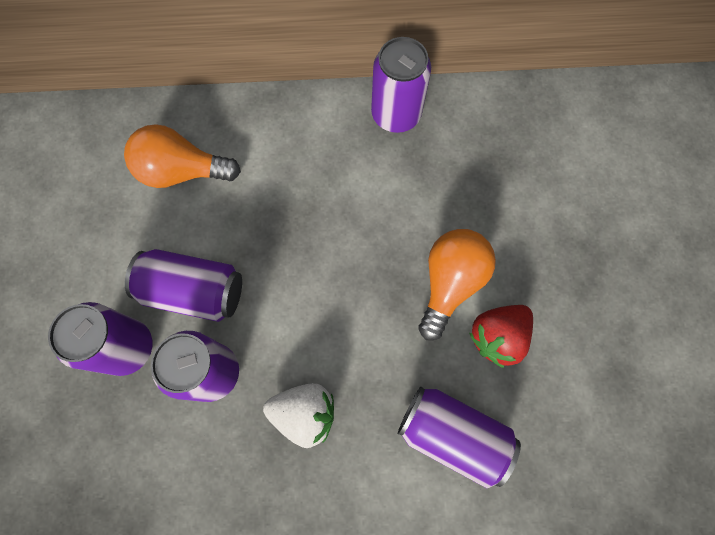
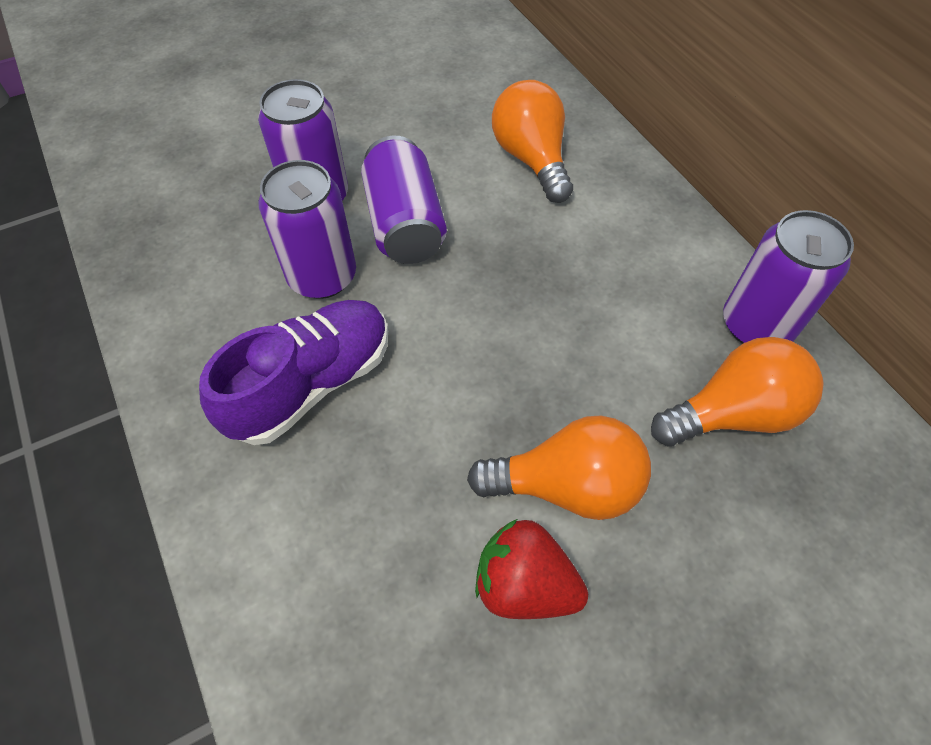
camera: 65 degrees right, 15 degrees down
(304, 413) = (312, 384): white strawberry -> purple shoe
(446, 165) = (732, 413): none -> orange light bulb
(453, 435) = (353, 575): purple can -> none

